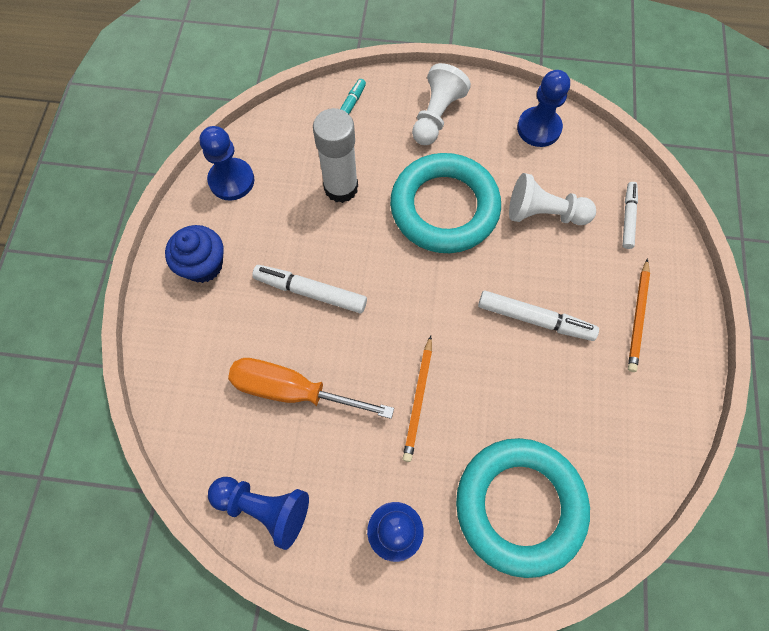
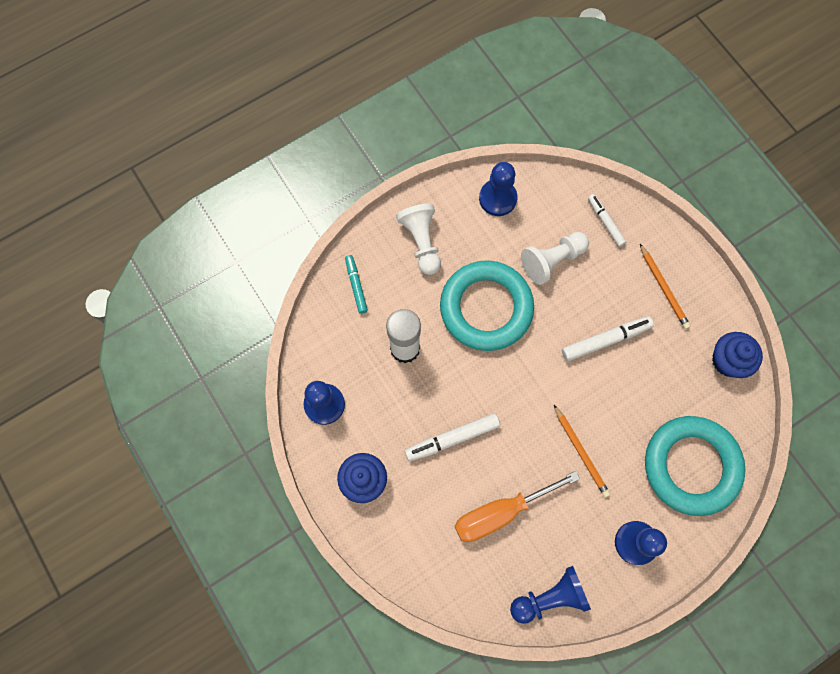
camera: 40 degrees left, 5 degrees up
(650, 436) = (728, 361): none -> blue cupcake

